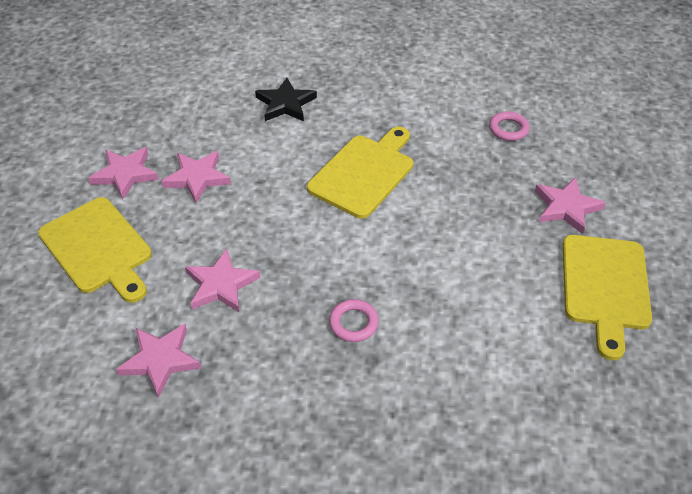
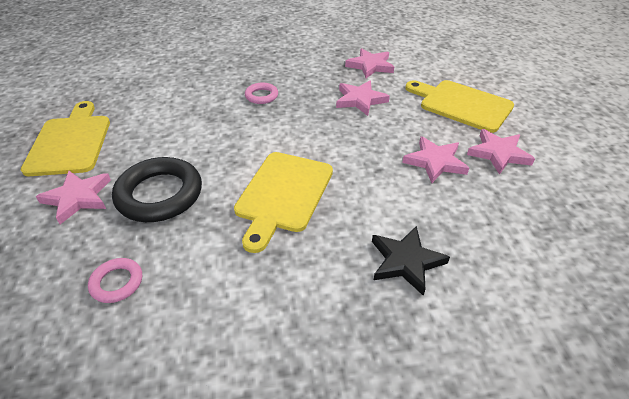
camera: 165 degrees right, 5 degrees down
(484, 196) = (159, 194): none -> black ring

